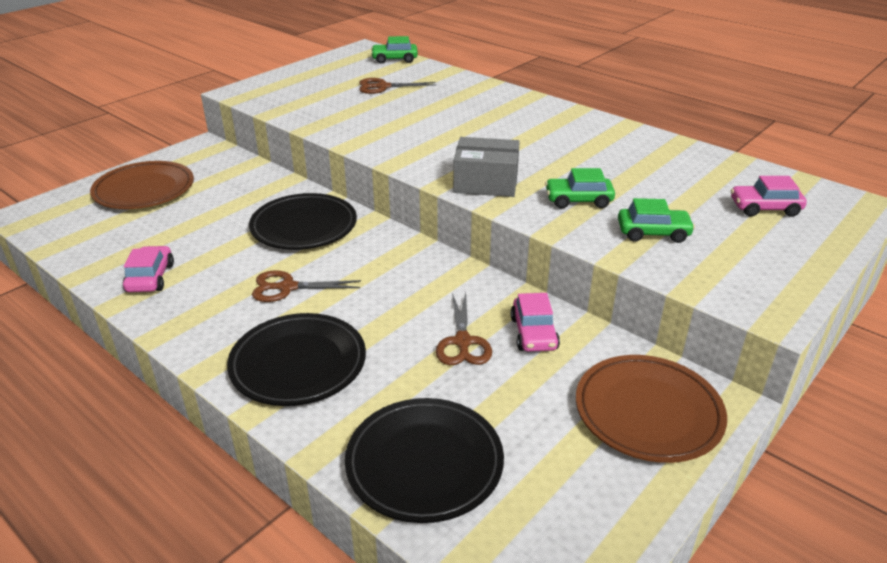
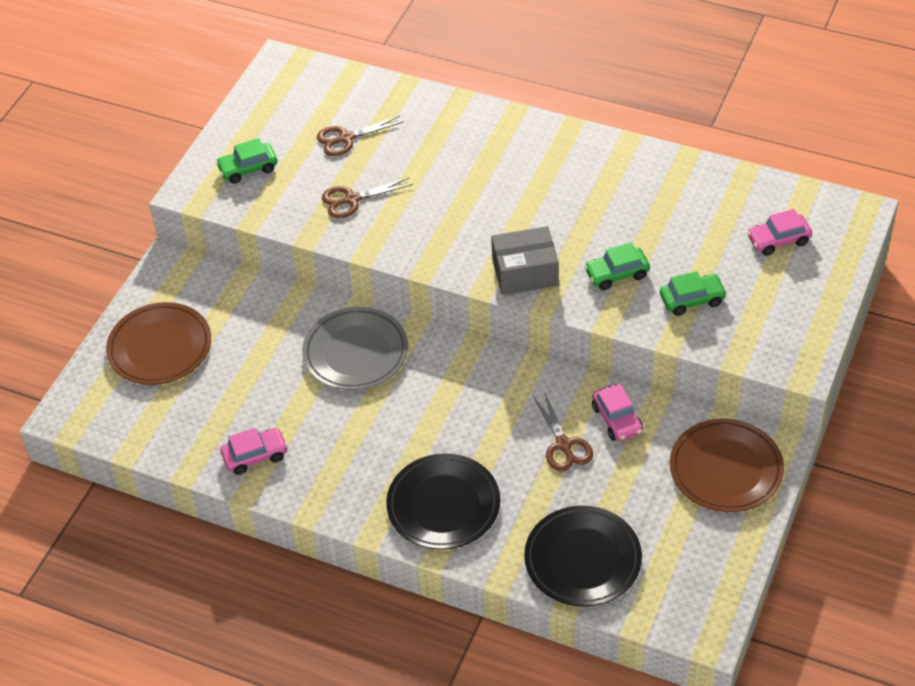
camera: 15 degrees left, 15 degrees up
(150, 278) = (255, 456): pink car -> pink car turned 90 degrees clockwise
(287, 287) = (386, 431): brown scissors -> brown scissors (352, 200)
(304, 226) = (356, 352): black plate -> grey plate
(394, 59) = (329, 78): green car -> green car (248, 169)

